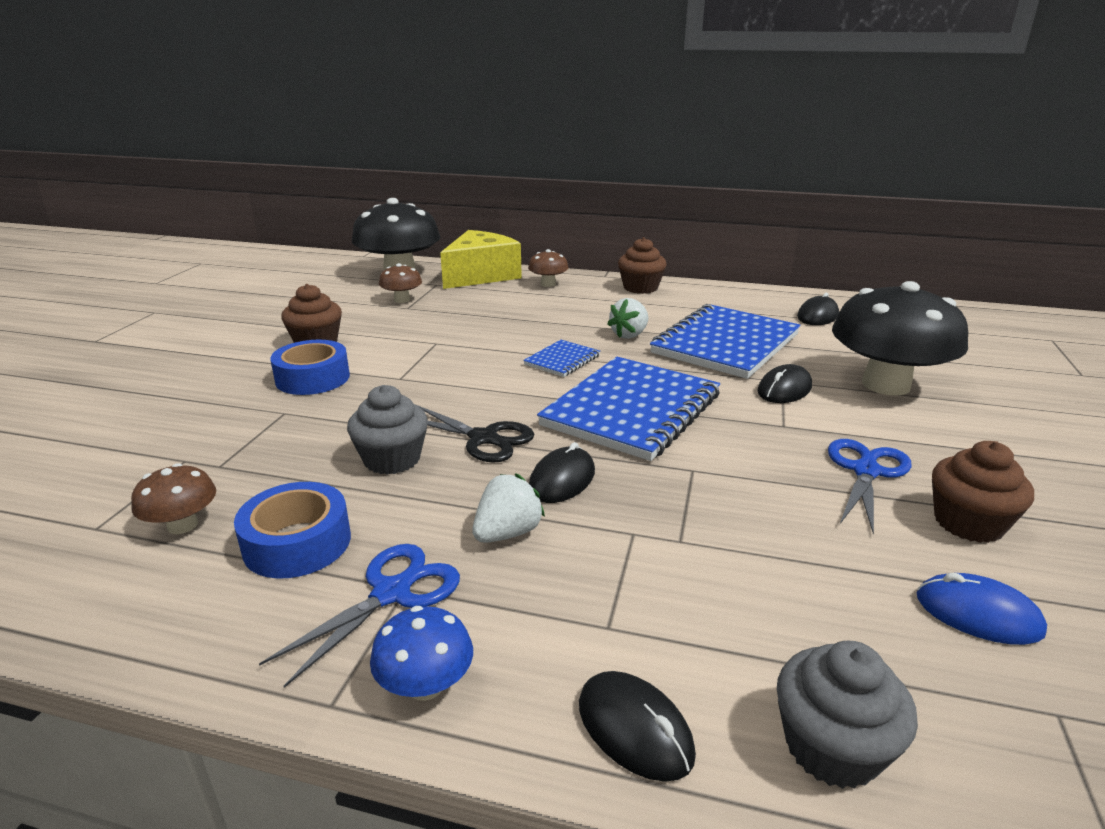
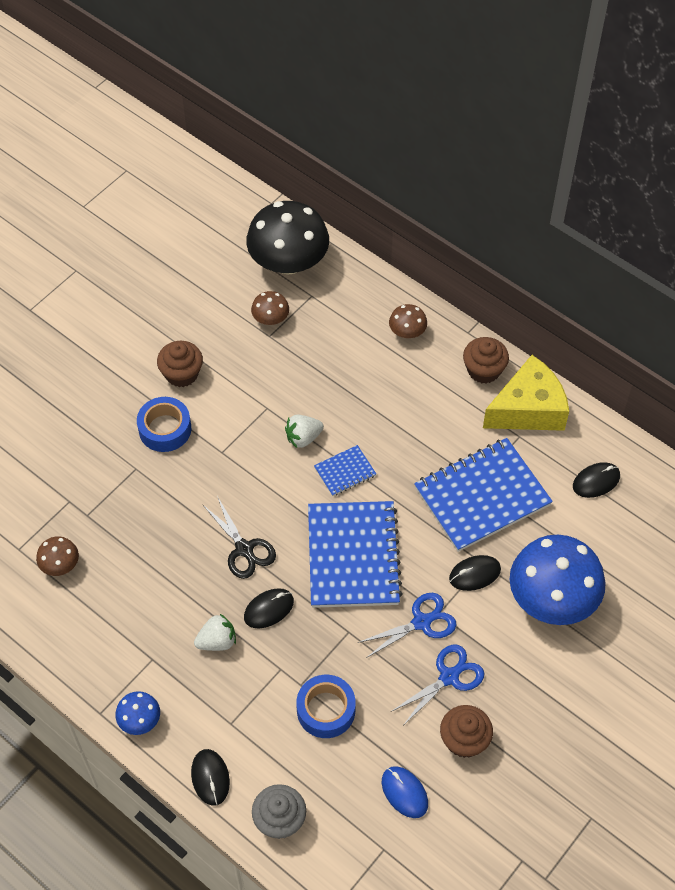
camera: 25 degrees right, 30 degrees up
(297, 543) = (112, 604): blue tape -> blue tape (326, 710)
(391, 593) = (145, 660): blue scissors -> blue scissors (421, 622)
(392, 459) = (183, 549): grey cupcake -> none
(480, 275) = (357, 291): yellow cheese -> yellow cheese (528, 409)
(629, 335) = (418, 452): white strawberry -> white strawberry (303, 438)
(632, 410) = (353, 556): blue notebook -> blue notebook turned 60 degrees counterclockwise
(886, 385) = (552, 598): black mushroom -> blue mushroom

